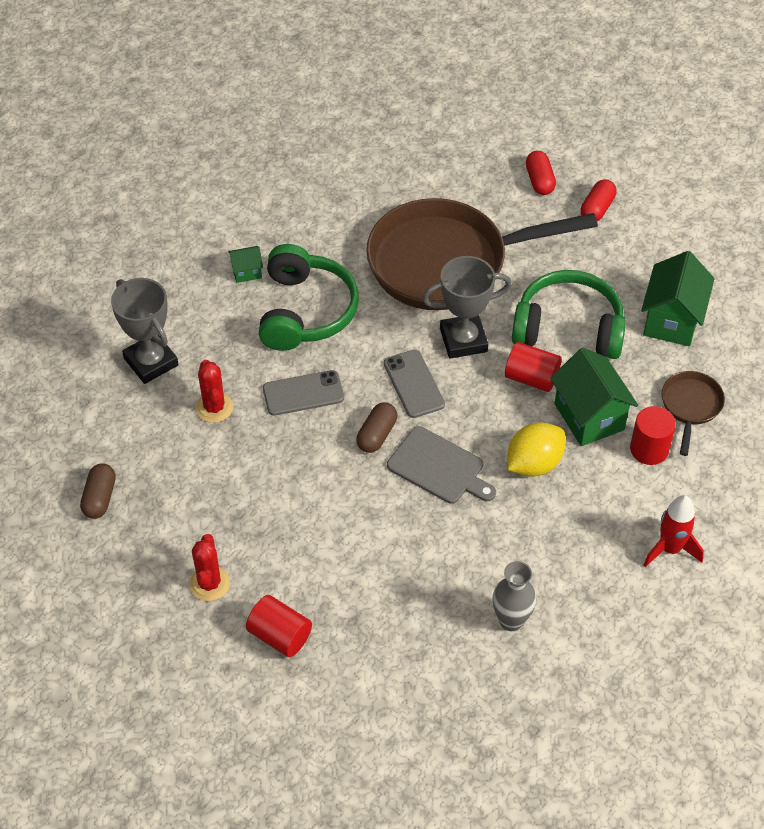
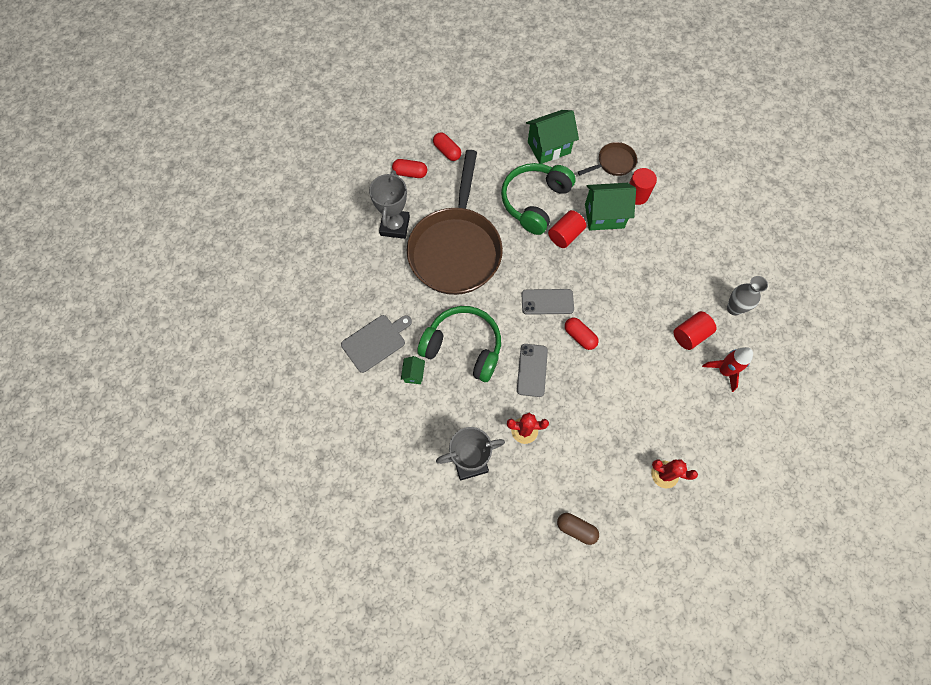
camera: 70 degrees left, 15 degrees up
(280, 635) = (713, 442): red cylinder -> red cylinder (690, 335)
(377, 435) = (579, 336): brown capsule -> red capsule
(439, 467) = (616, 309): grey cutting board -> grey cutting board (376, 342)
(463, 340) = (522, 262): grey trophy -> grey trophy (395, 226)
(534, 463) = (628, 257): yellow lemon -> none
(670, 549) = (707, 211): red rocket -> red rocket (724, 371)
(672, 320) = (549, 147): green house -> green house turned 60 degrees counterclockwise
(690, 406) = (613, 163): brown pan -> brown pan turned 120 degrees clockwise

